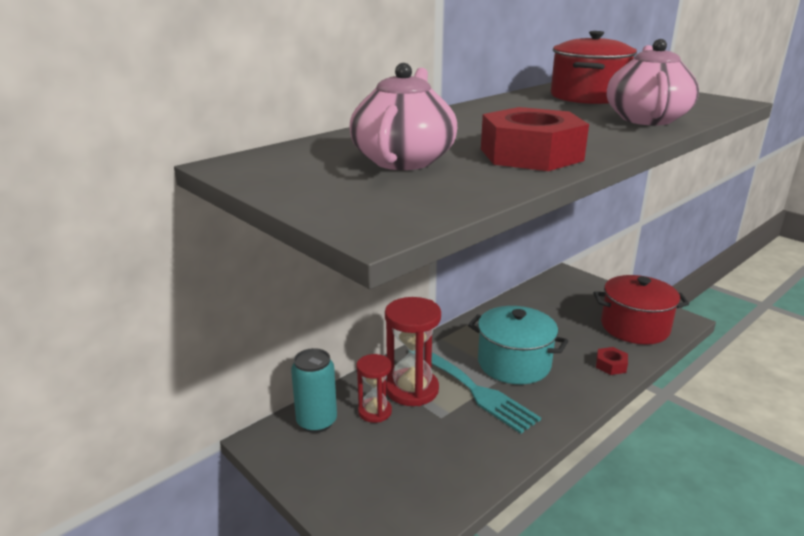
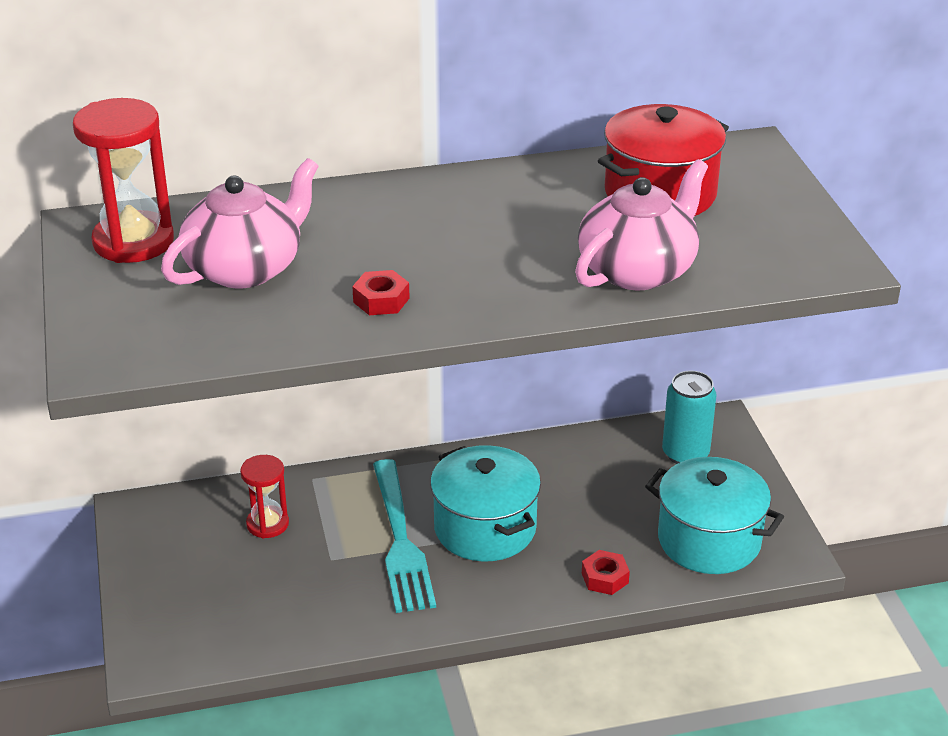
camera: 30 degrees right, 10 degrees up
(316, 422) = (199, 511): turquoise can -> turquoise can (685, 454)
(412, 390) = (332, 514): red hourglass -> red hourglass (133, 242)
(530, 154) = (381, 300): red nut -> red nut, size x0.45
(634, 327) = (709, 540): red pot -> turquoise pot

